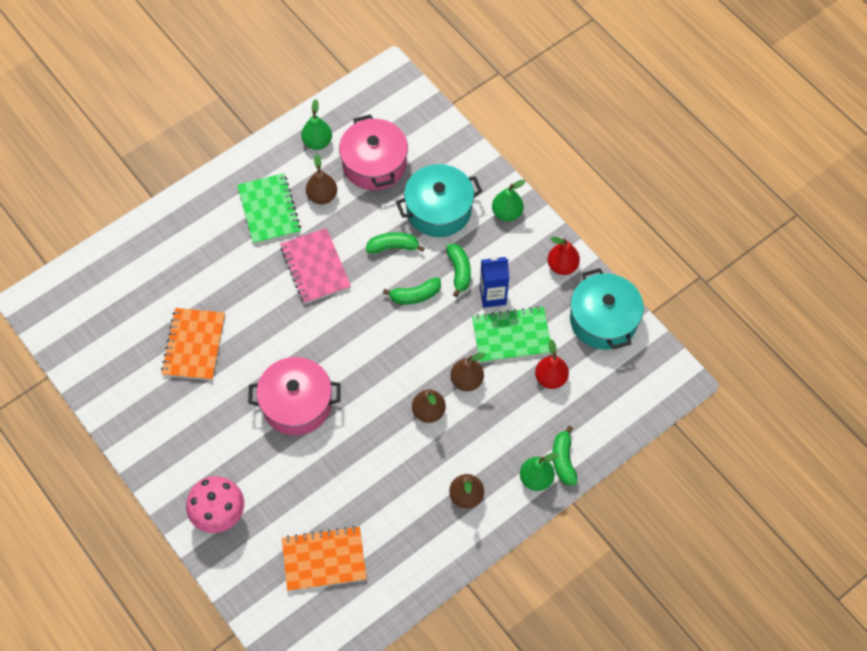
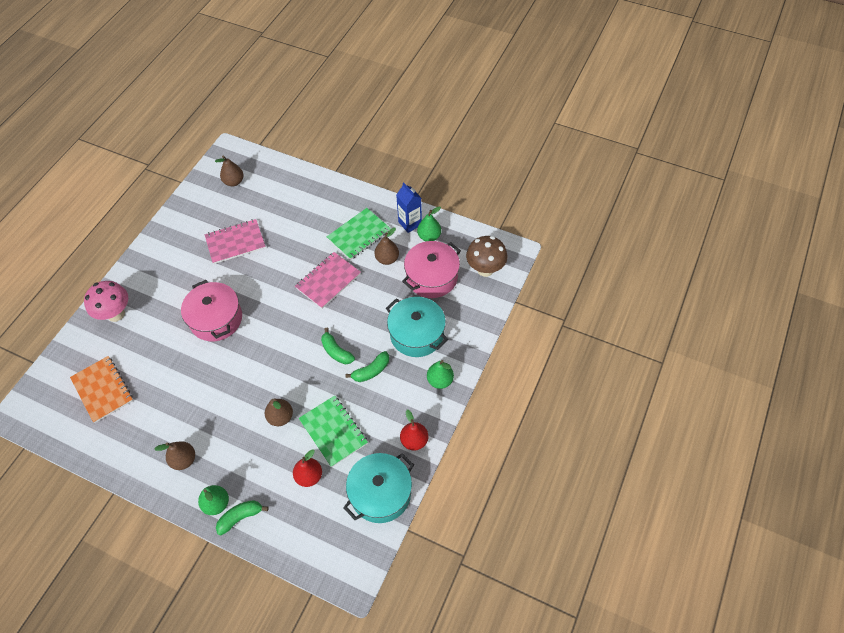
camera: 65 degrees right, 5 degrees down
(194, 345) = (235, 242): orange notebook -> pink notebook
(393, 247) = (369, 320): green banana -> none
(396, 110) = (485, 269): none -> brown mushroom
(428, 412) = (244, 403): brown pear -> brown pear (234, 182)
(492, 296) = (362, 403): blue carton -> blue carton (410, 223)

